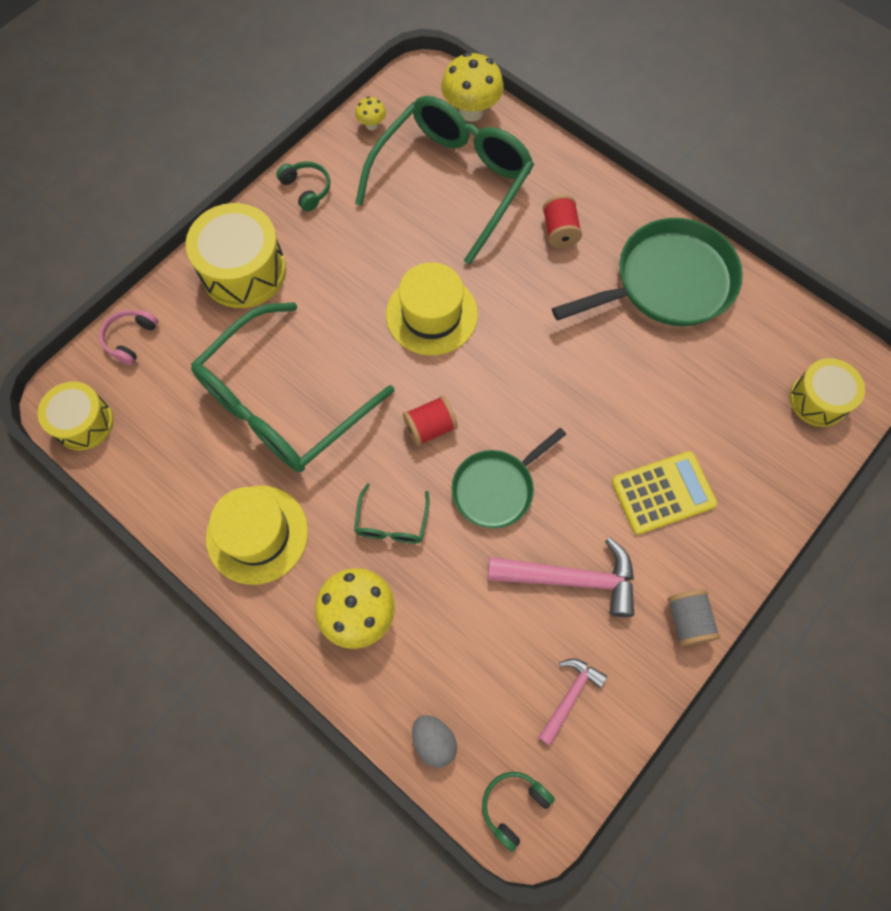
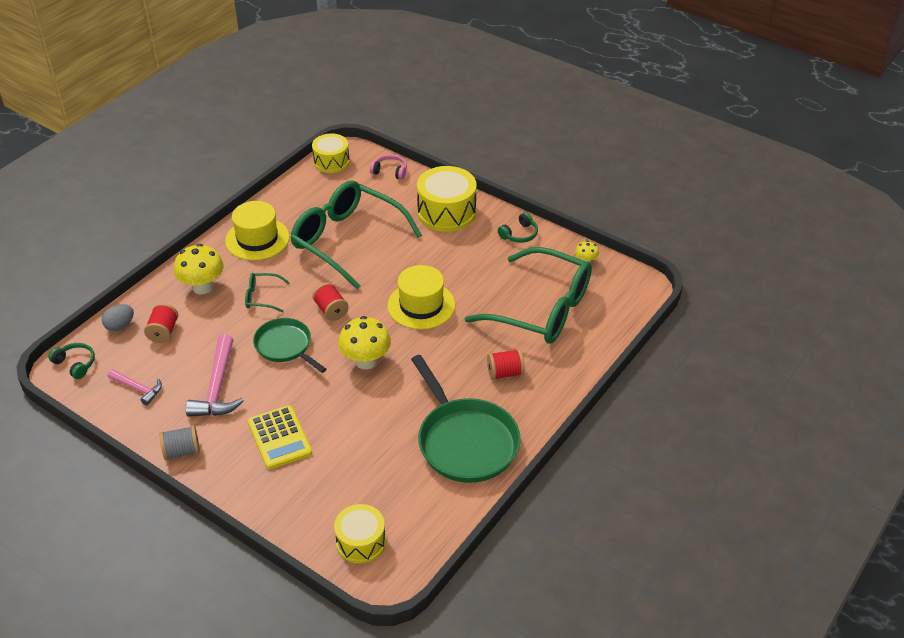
camera: 85 degrees right, 25 degrees down
(453, 668) = (163, 332): none -> red spool
(471, 111) = (613, 315): yellow mushroom -> yellow mushroom (366, 361)

